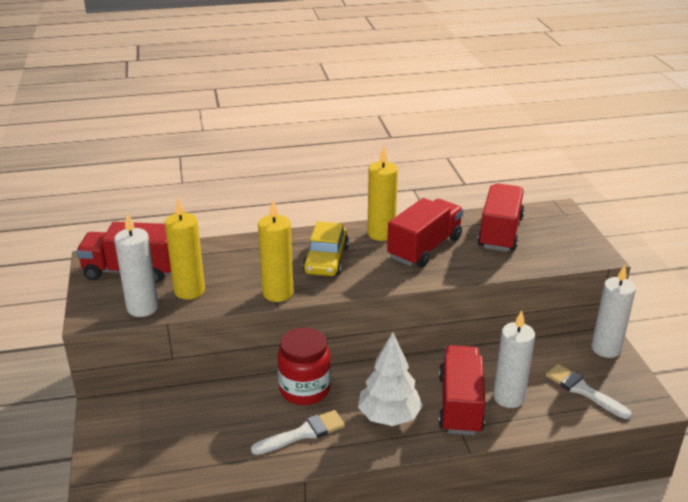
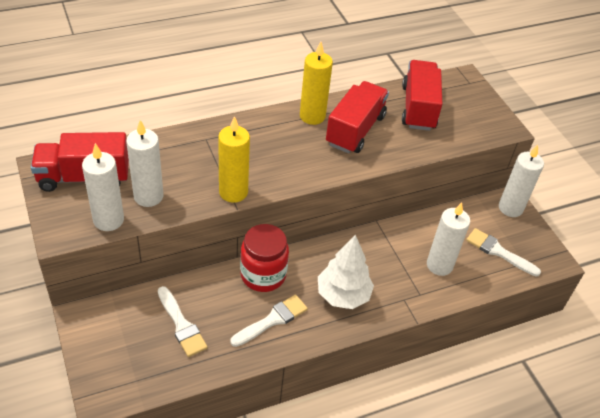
camera: 15 degrees left, 15 degrees up
(189, 291) = (148, 196): yellow candle -> white candle
(203, 428) = (181, 325): none -> white brush
(326, 260) = (268, 150): yellow car -> none
(460, 404) = (400, 276): red truck -> none

